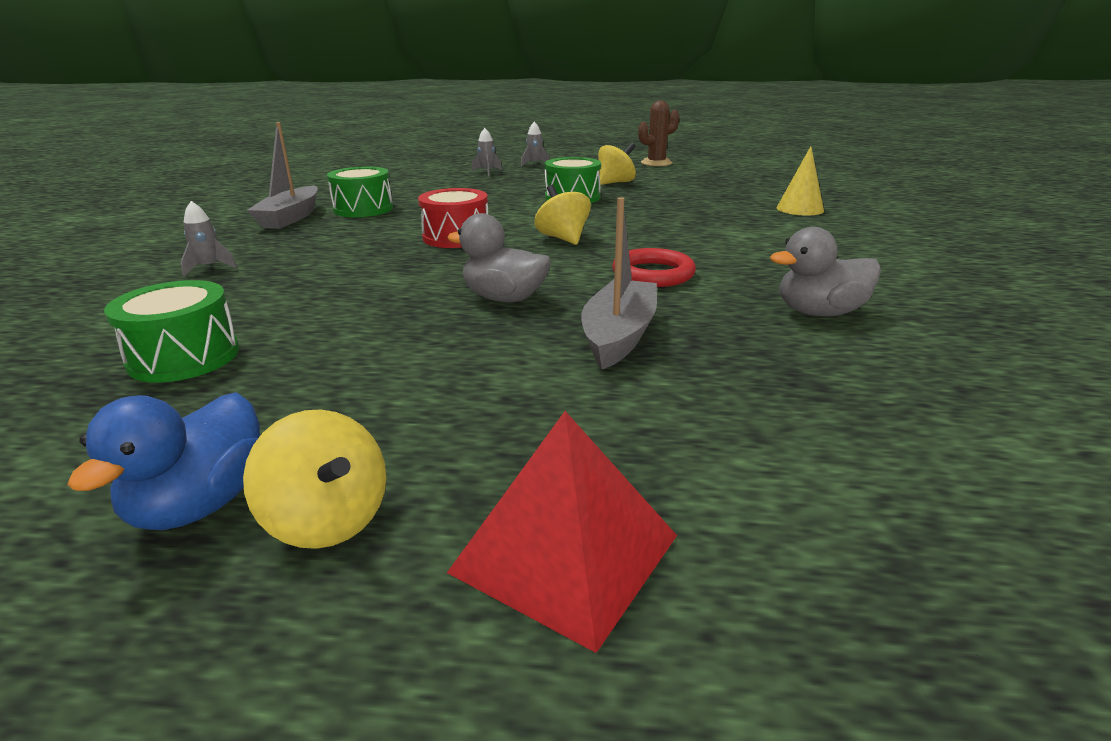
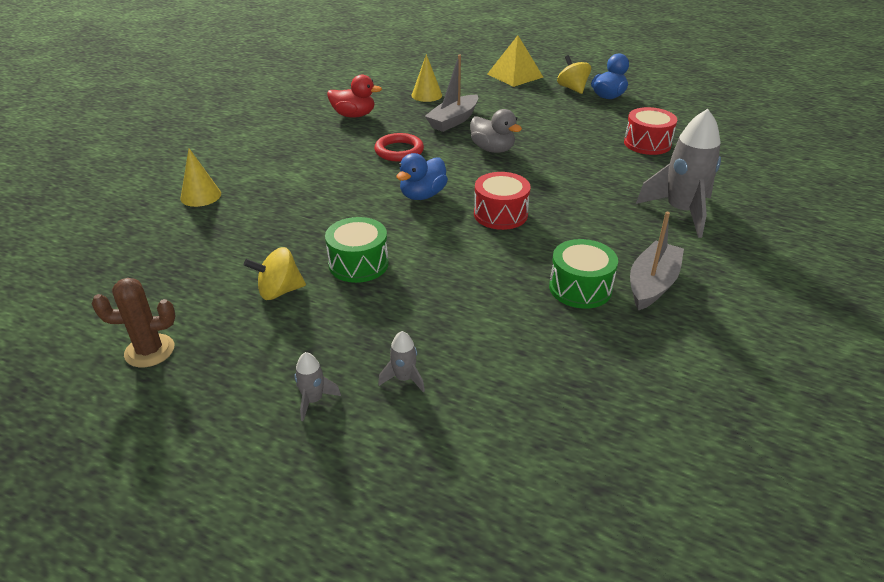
camera: 160 degrees left, 10 degrees up
(184, 357) = (647, 143): green drum -> red drum
(209, 268) = (681, 212): grey rocket -> grey rocket, size x2.28
(563, 238) = (422, 195): yellow spinning top -> blue duck
(566, 553) = (515, 75): red pyramid -> yellow pyramid
(754, 390) = (426, 95): none -> yellow cone
(819, 313) = (354, 115): grey duck -> red duck

